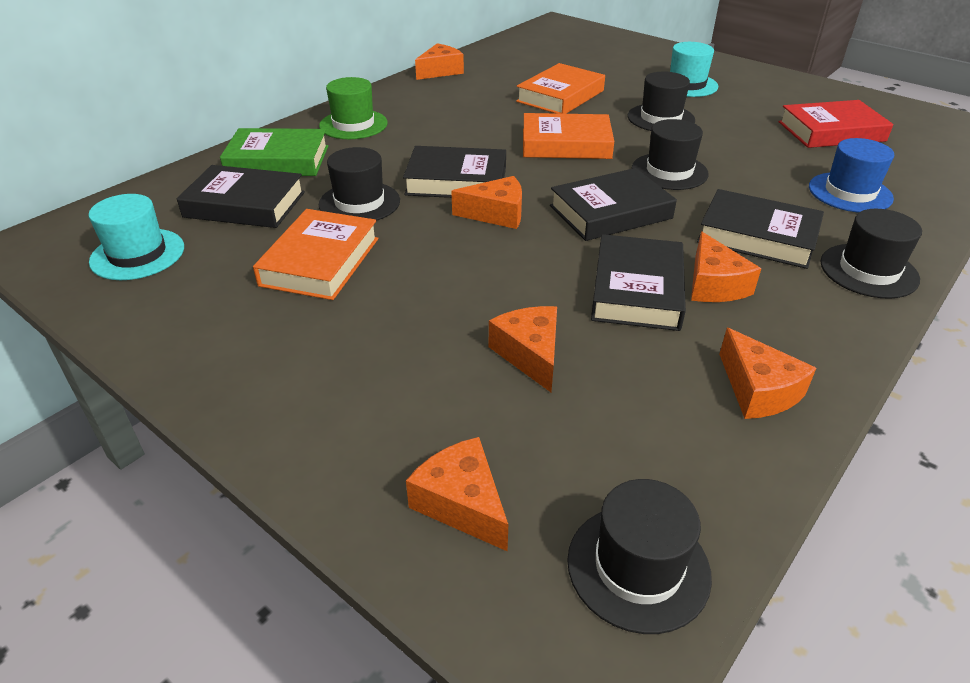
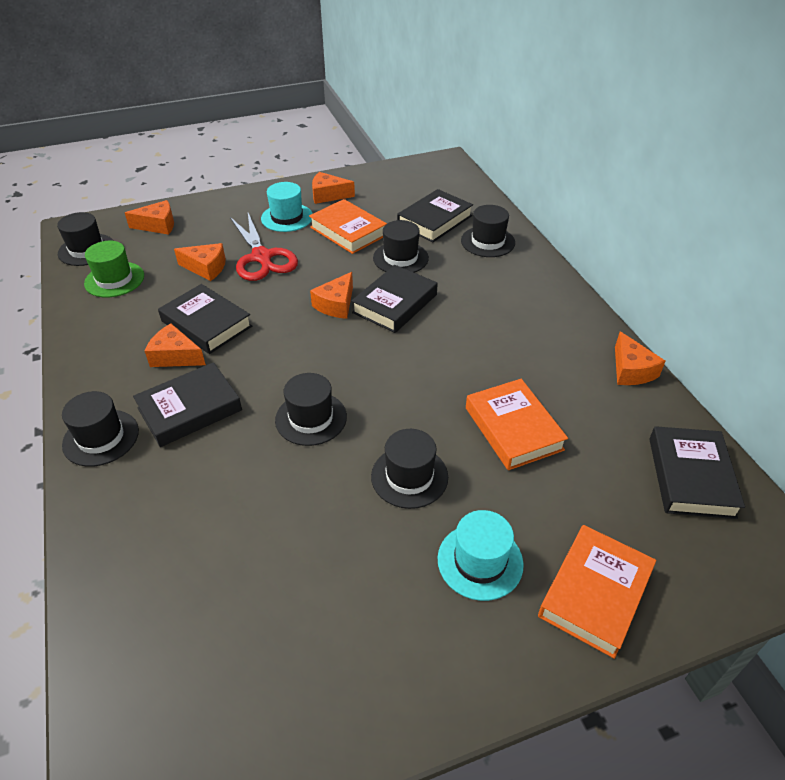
camera: 120 degrees right, 5 degrees up
(137, 254) = (408, 185): turquoise hat -> turquoise hat (287, 217)
(278, 160) = (487, 242): green book -> black hat
(353, 124) = (527, 285): green hat -> green hat (114, 279)
(453, 311) = (262, 257): none -> red scissors
(566, 144) = (407, 382): orange book -> orange book (595, 593)
(610, 212) = (289, 354): black book -> black book (691, 477)
(758, 390) = (100, 323): orange cheese -> orange cheese (328, 195)
(831, 131) = (268, 610): red book -> none
(850, 192) = (172, 515): blue hat -> none

